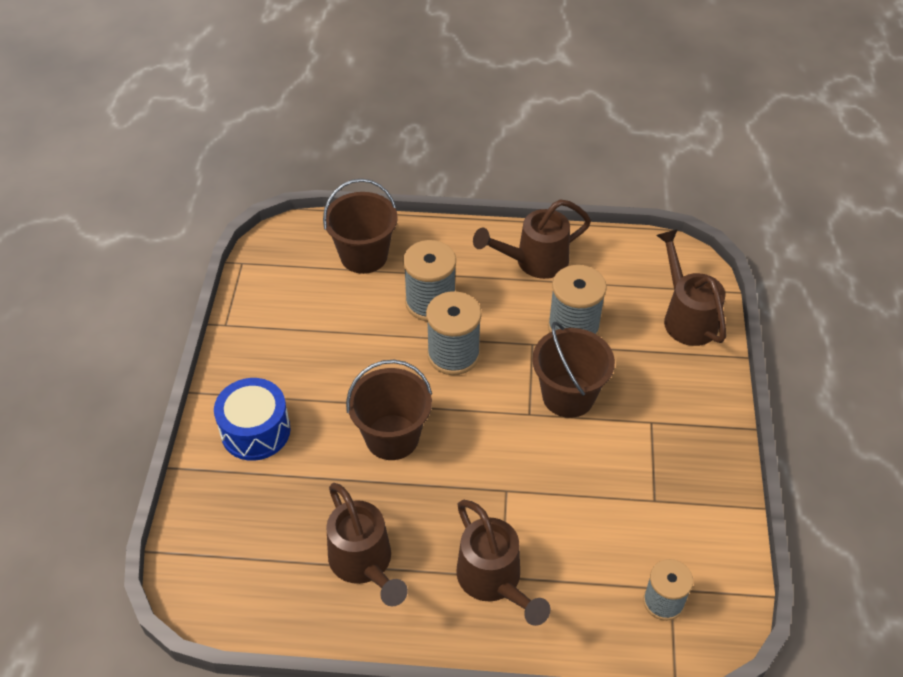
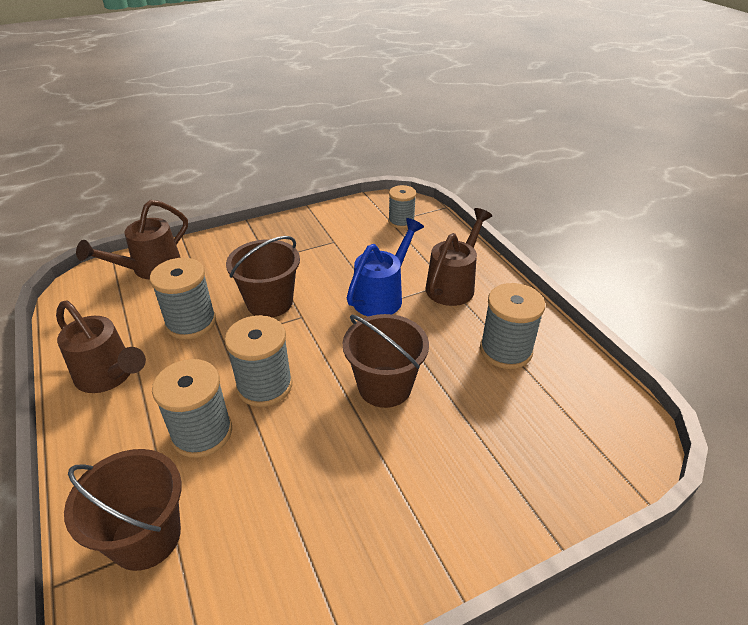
camera: 120 degrees left, 10 degrees down
(255, 431) = (460, 497): blue drum -> none
(364, 563) = (505, 350): brown watering can -> grey spool
(518, 498) = (382, 296): none -> blue watering can

